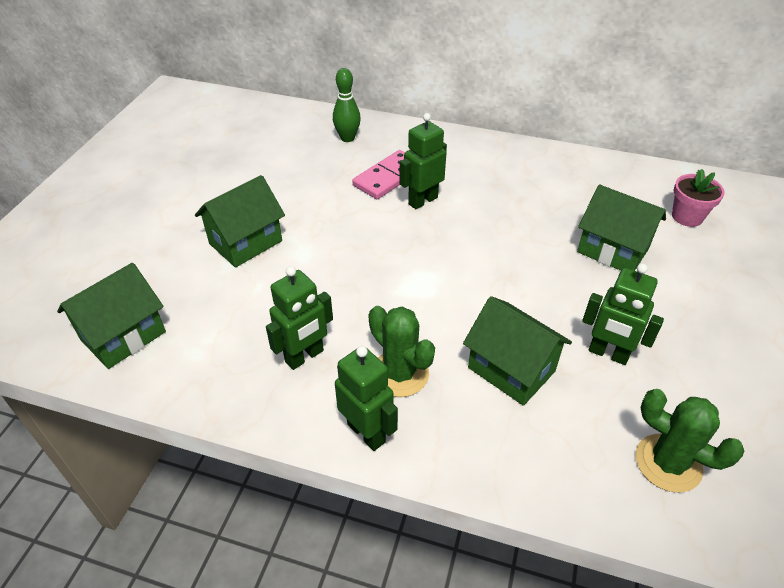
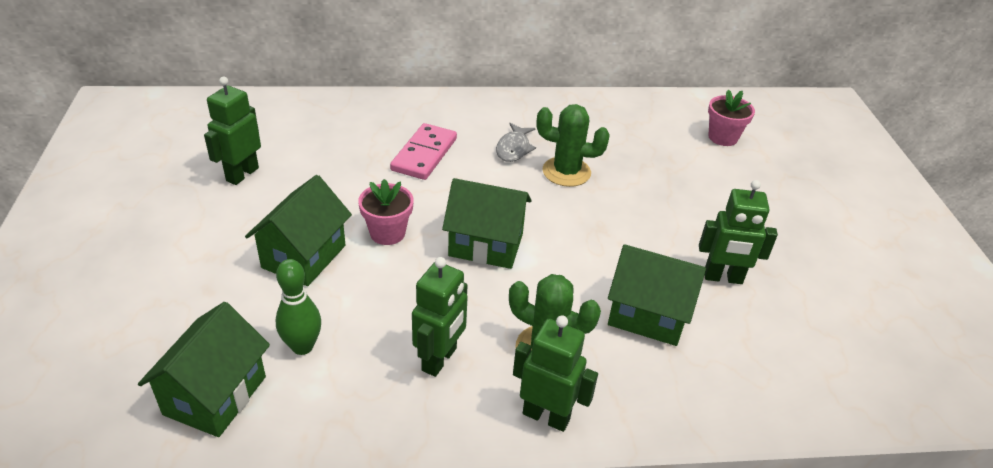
camera: 25 degrees left, 5 degrees down
(321, 238) = (387, 233): none -> pink flower pot
(347, 138) = (356, 121): green bowling pin -> green bowling pin (302, 346)
(422, 200) = (473, 171): green robot -> green robot (242, 174)
(470, 187) = (514, 148): none -> grey fish
(613, 250) = (677, 181): green house -> green house (486, 245)
(668, 463) = (820, 360): green cactus -> green cactus (566, 172)

